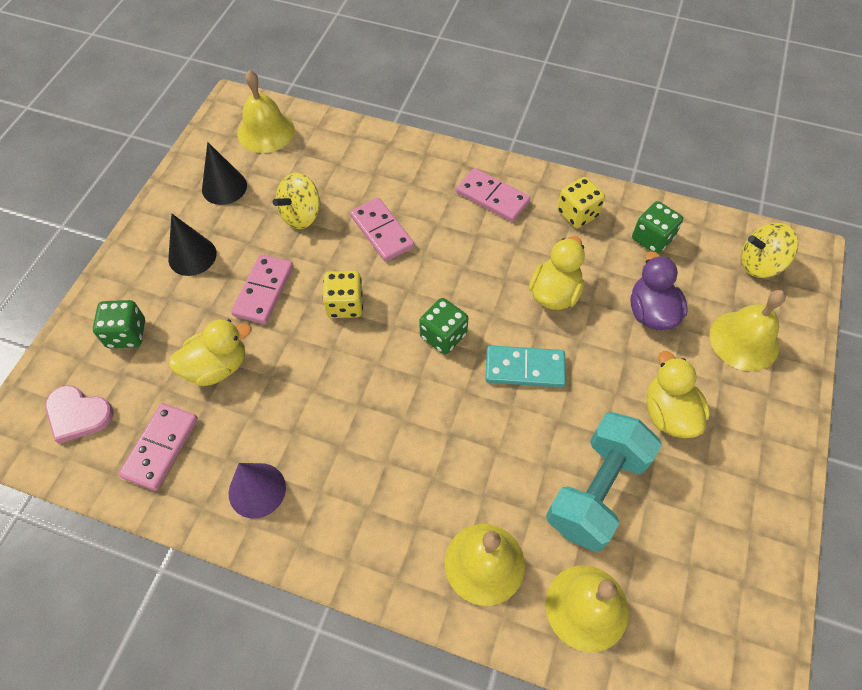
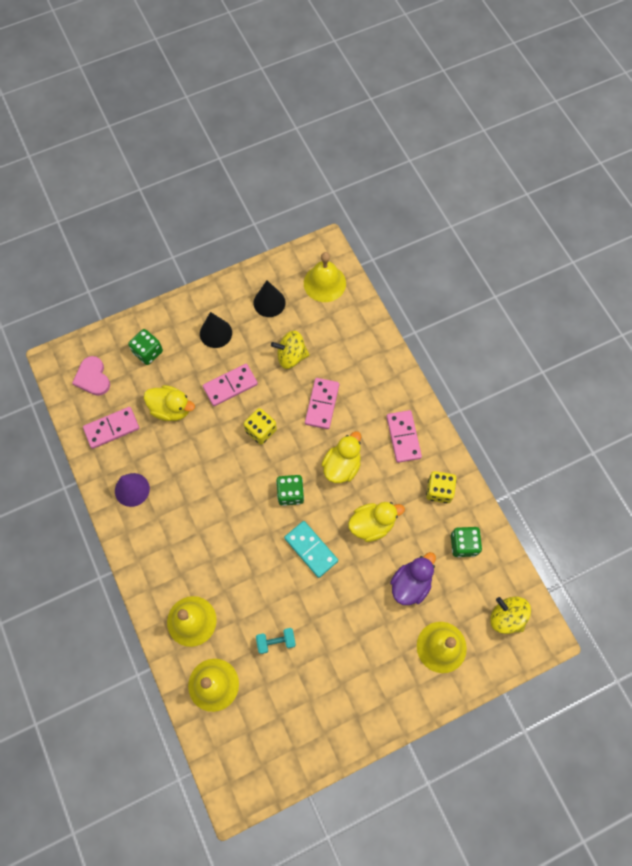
camera: 45 degrees right, 10 degrees up
(596, 491) = (276, 641): turquoise dumbbell -> turquoise dumbbell, size x0.47
(668, 413) = (354, 642): yellow duck -> yellow duck (342, 466)

